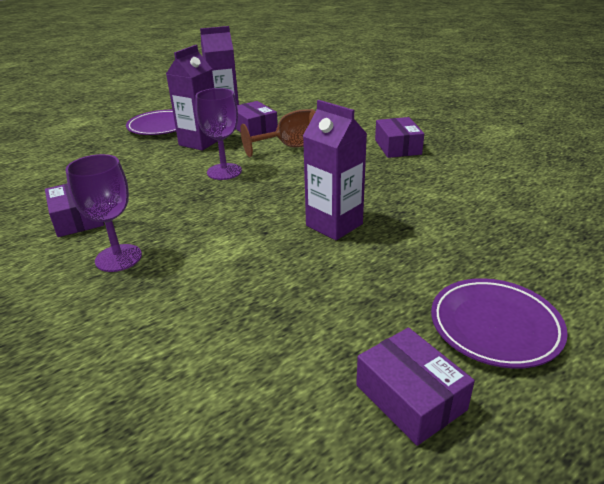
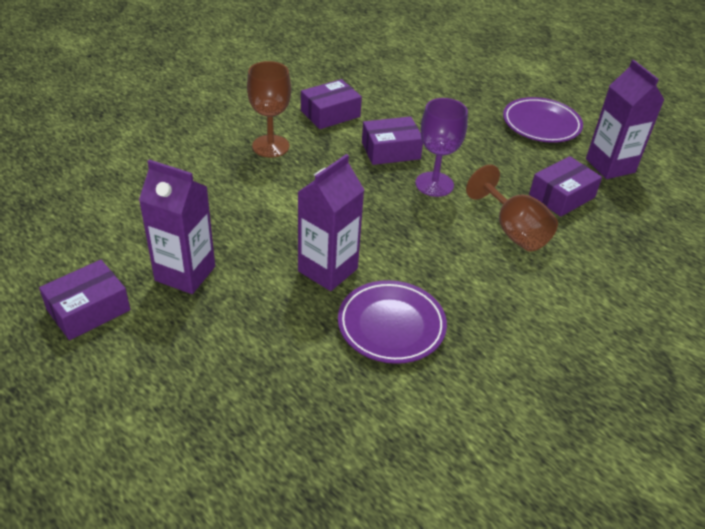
camera: 80 degrees right, 10 degrees up
(118, 258) = (270, 146): purple goblet -> brown goblet
(199, 142) = (505, 158): purple carton -> purple carton (185, 273)
(397, 147) = (543, 334): purple box -> purple box (390, 150)
(495, 326) = (156, 374): purple plate -> purple plate (391, 325)

